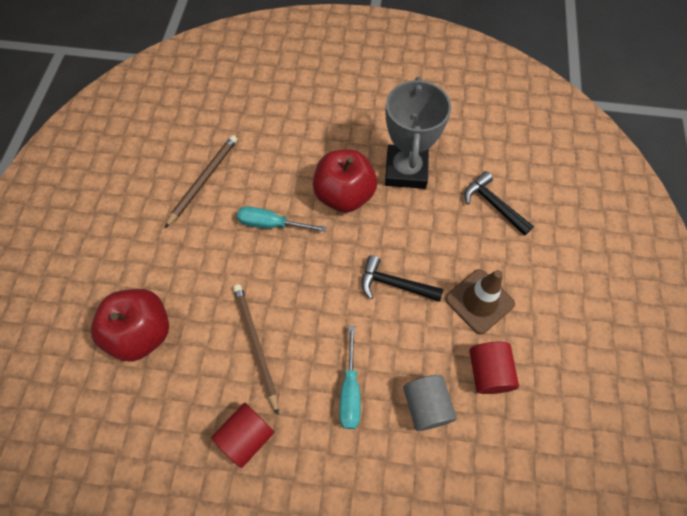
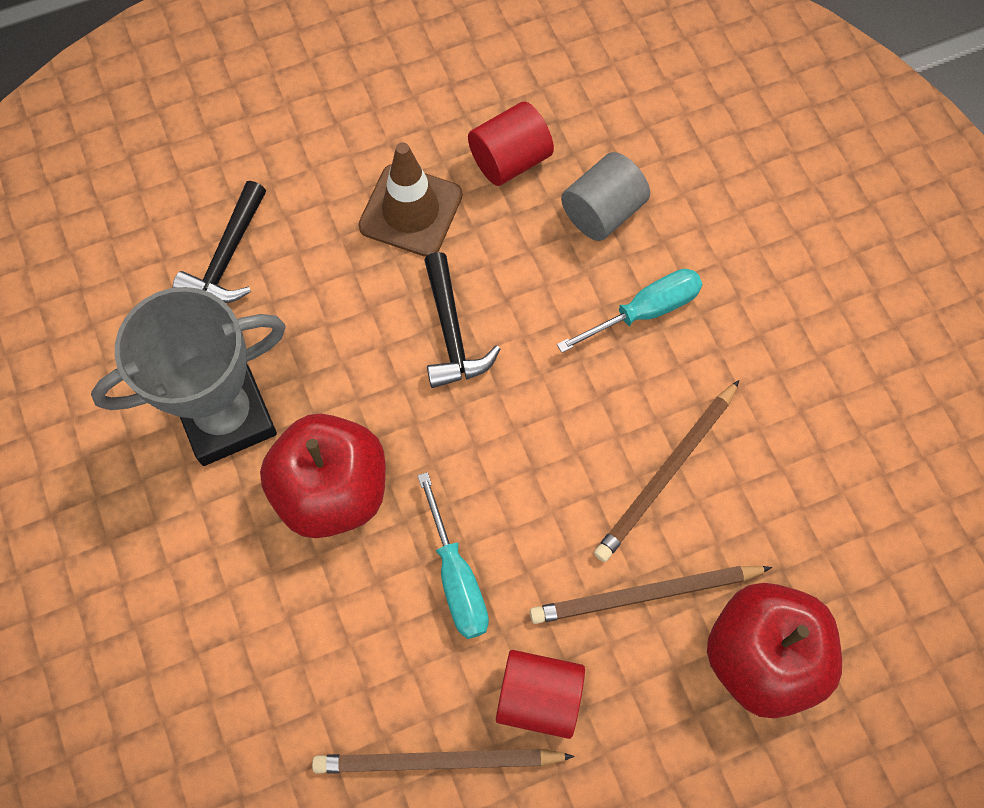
camera: 120 degrees left, 5 degrees up
(207, 298) = (645, 595): none -> brown pencil
(246, 437) = (791, 406): red cylinder -> red cylinder (539, 697)

